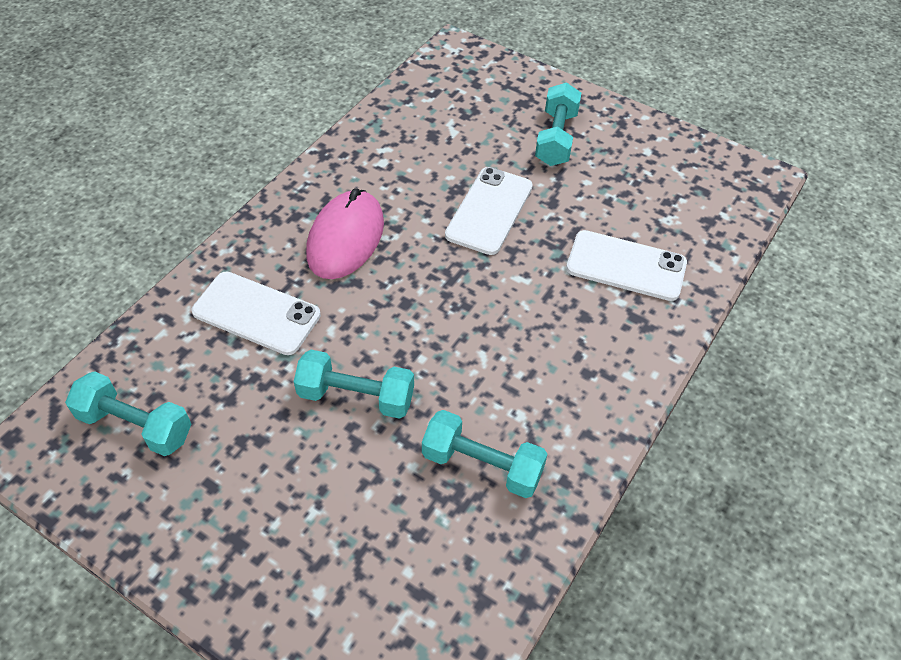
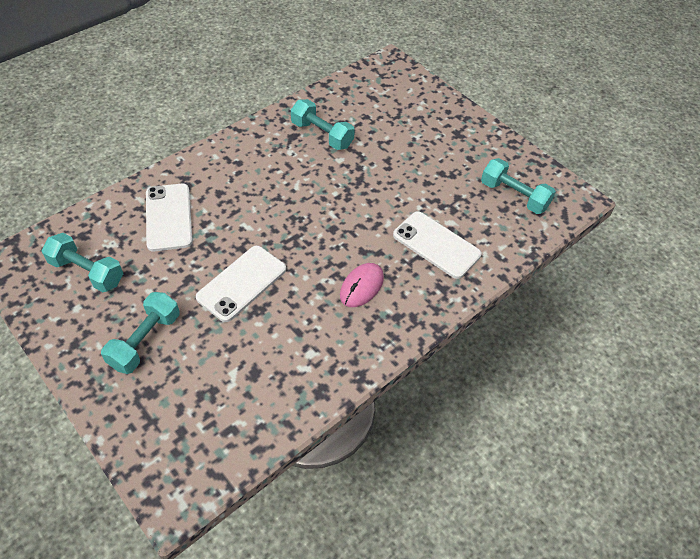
camera: 165 degrees left, 0 degrees up
(345, 238) = (361, 286): pink mouse -> pink mouse, size x0.65
(356, 396) = (381, 181): turquoise dumbbell -> turquoise dumbbell (87, 272)
(626, 266) = (169, 217): white phone -> white phone turned 45 degrees clockwise

